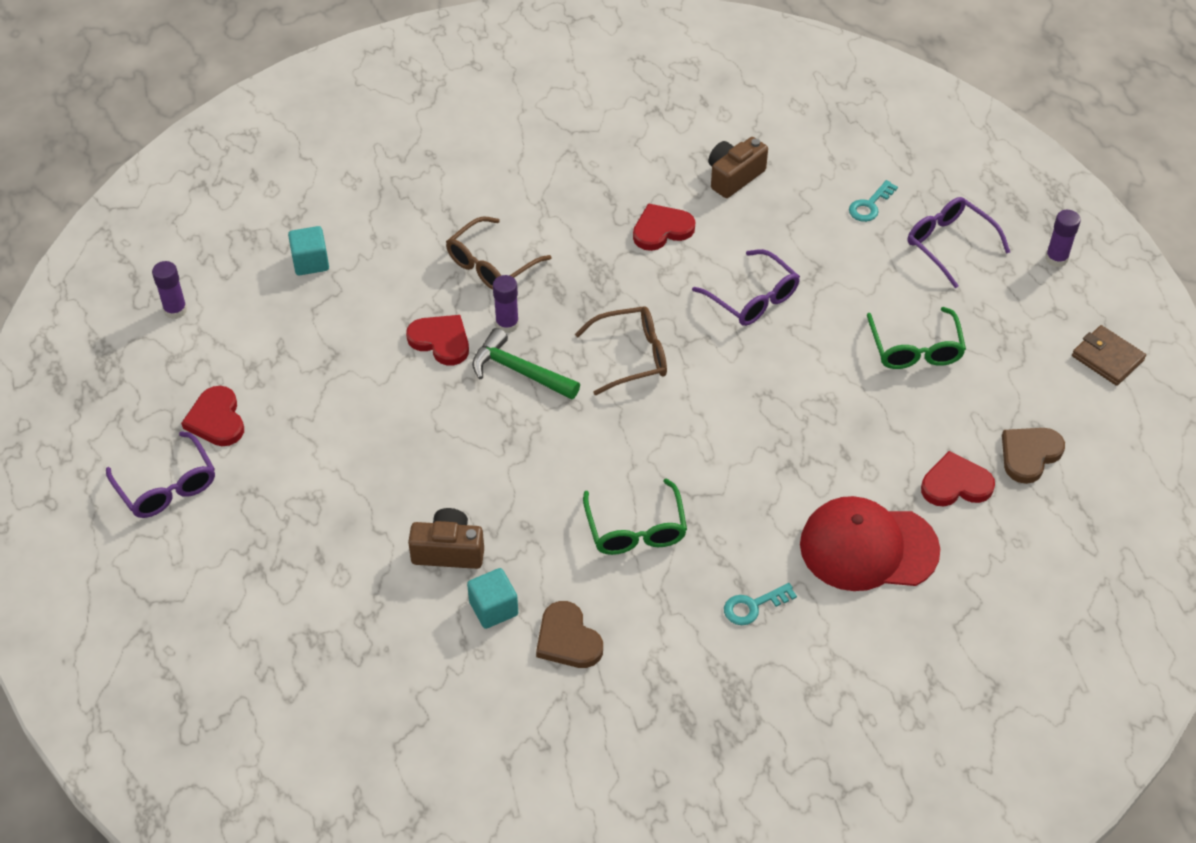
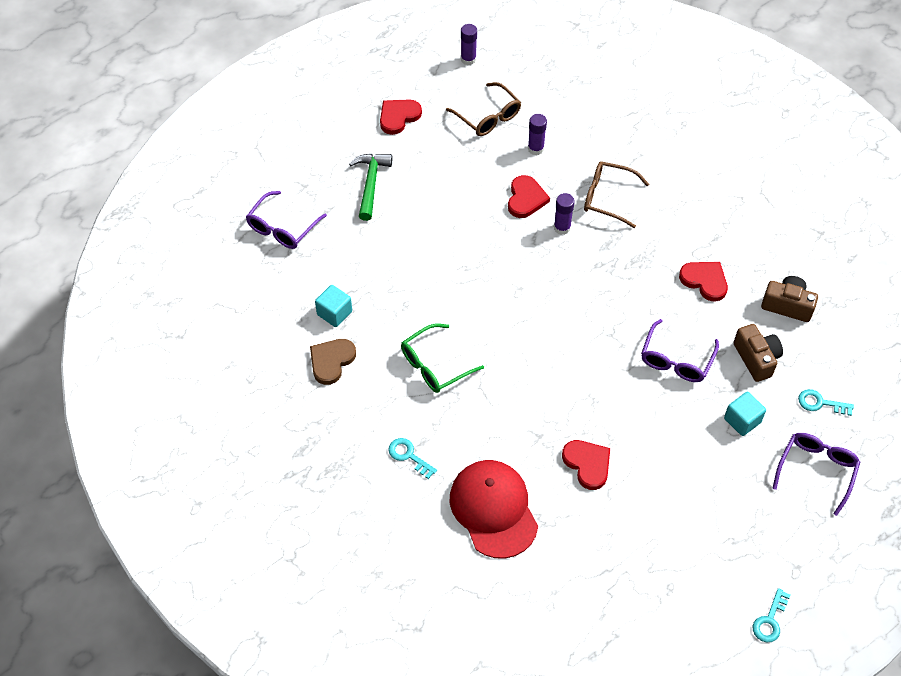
camera: 65 degrees right, 5 degrees up
(167, 486) = (338, 117): purple glasses -> purple glasses (282, 228)
(310, 262) = (548, 105): turquoise cube -> turquoise cube (742, 420)
(448, 551) = (365, 272): brown camera -> brown camera (756, 359)
(519, 371) = (526, 250): green hammer -> green hammer (371, 184)
(631, 356) = (577, 307): brown glasses -> brown glasses (488, 117)
(915, 349) = (694, 481): green glasses -> none
(955, 484) = (581, 548): red heart -> red heart (587, 464)
(1029, 455) = (637, 591): brown heart -> none
(1056, 259) = (853, 552): purple glue stick -> purple glue stick (535, 149)
(1107, 358) = (770, 620): brown wallet -> turquoise key

